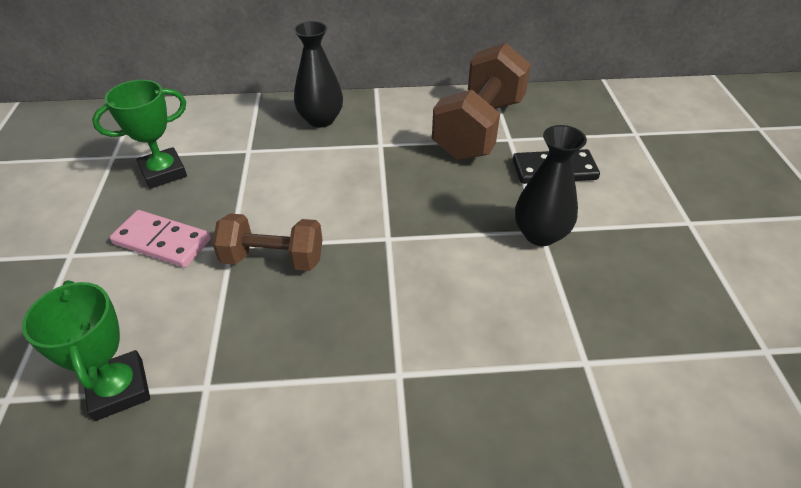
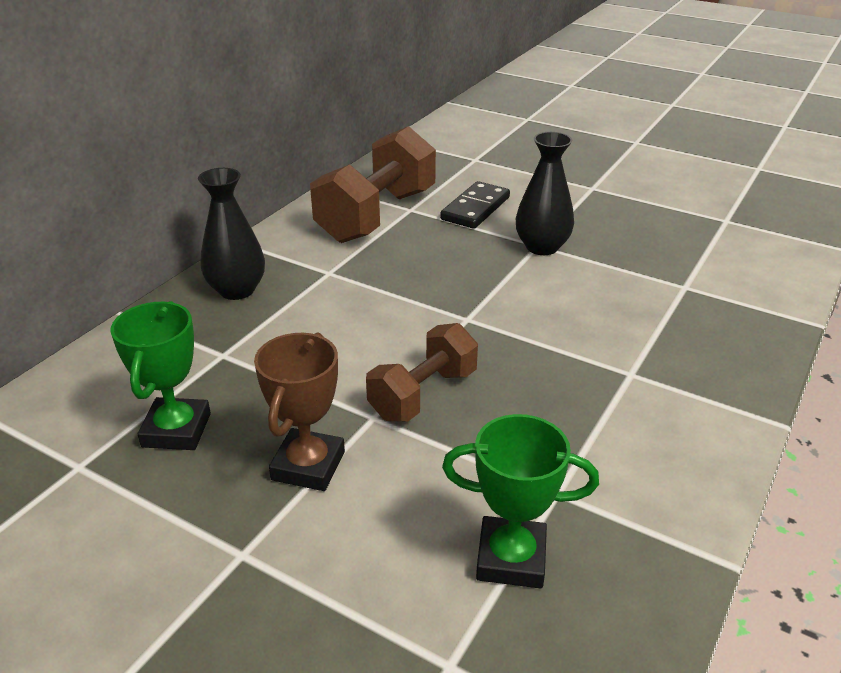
camera: 55 degrees left, 10 degrees down
(162, 242) = (308, 466): pink domino -> brown trophy
(479, 128) = (377, 216): brown dumbbell -> brown dumbbell turned 60 degrees clockwise

